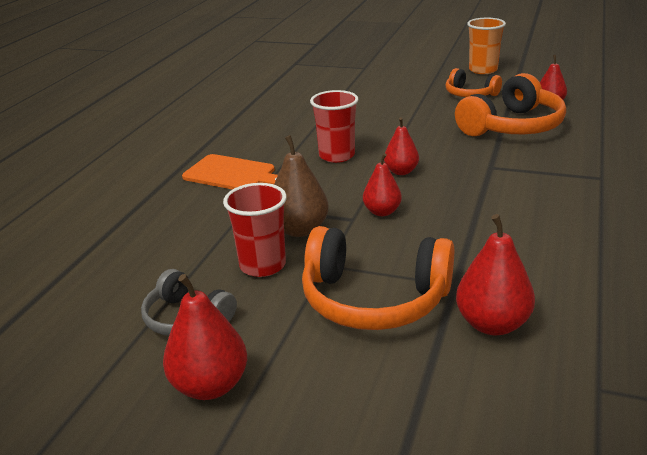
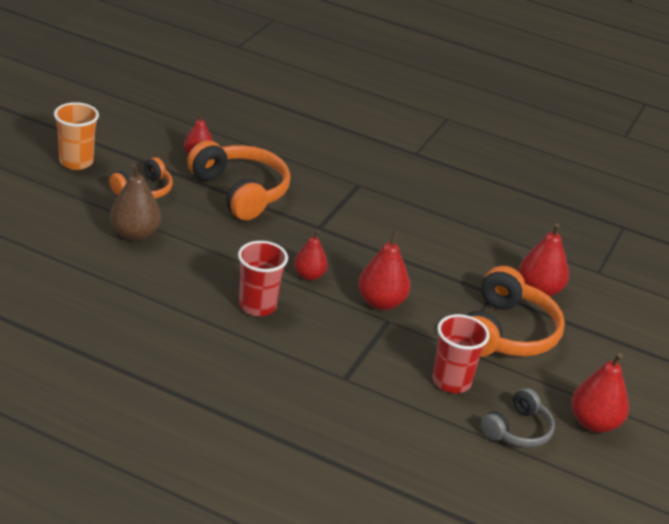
camera: 90 degrees left, 5 degrees up
(232, 174) = (271, 381): orange cutting board -> none
(299, 229) = (399, 353): brown pear -> brown pear (134, 234)
(382, 212) = (381, 302): red pear -> red pear, size x1.52

